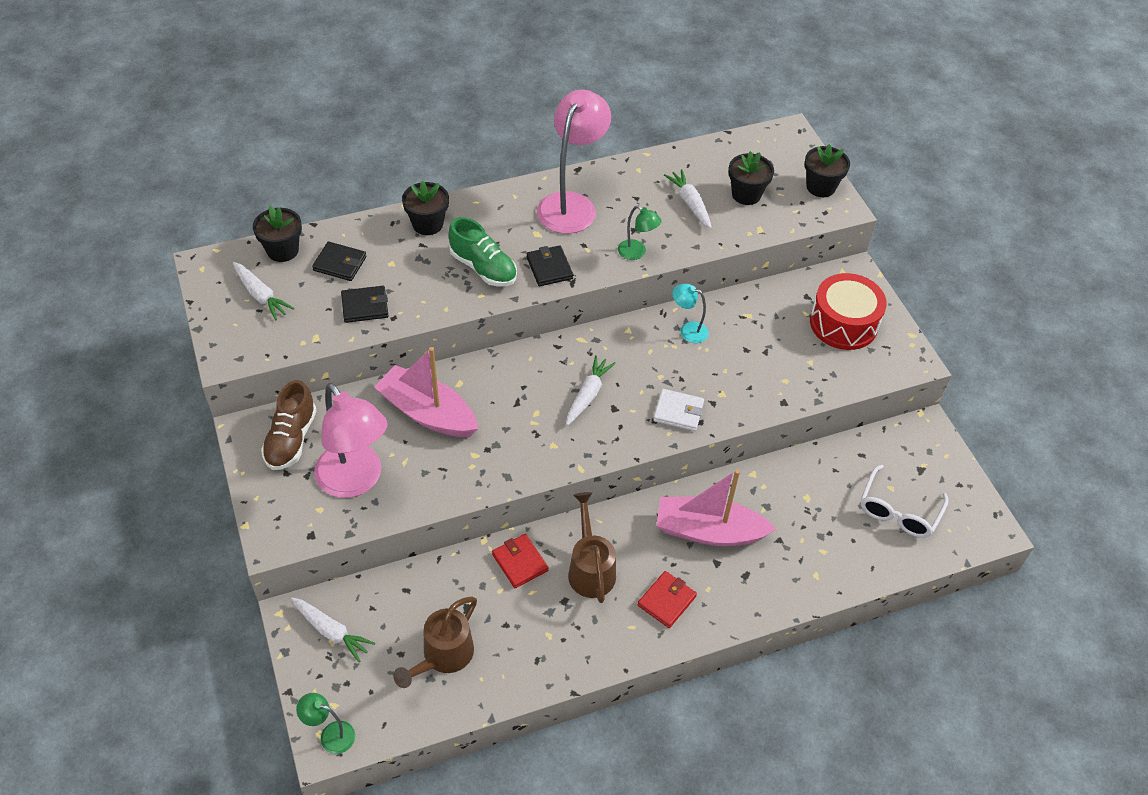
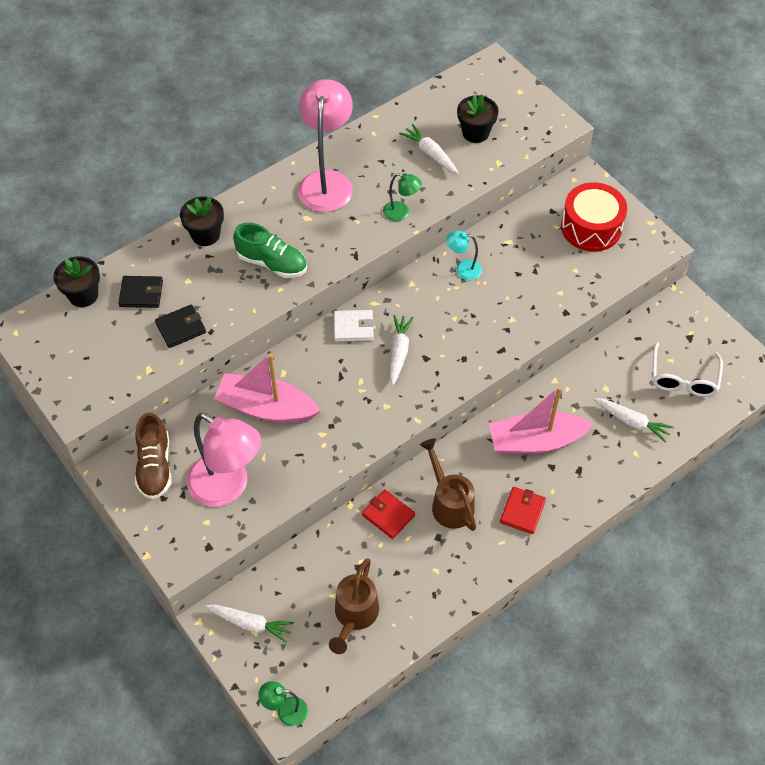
camera: 15 degrees left, 5 degrees up
(261, 295) = (82, 343): white carrot -> white carrot (632, 422)
(549, 268) = (330, 247): black wallet -> none
(678, 412) = (481, 346): white wallet -> white wallet (353, 327)
(820, 187) = (536, 109): black flower pot -> none

